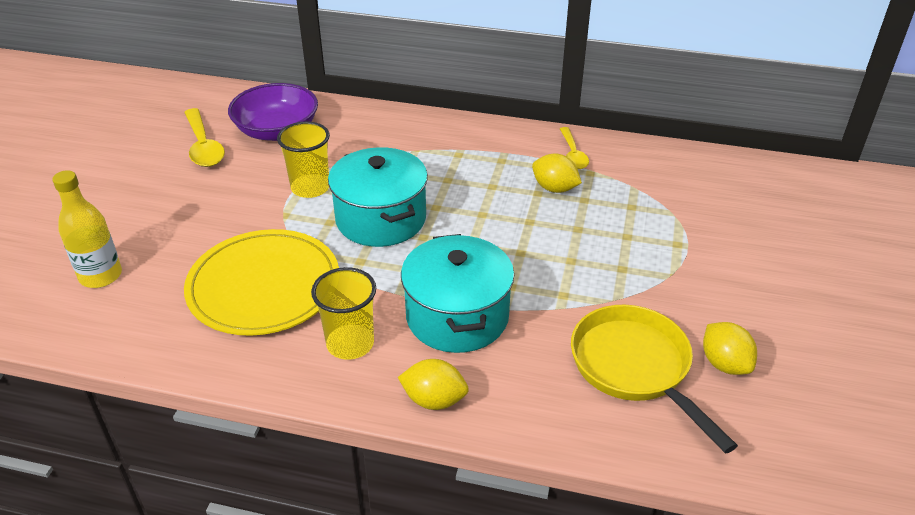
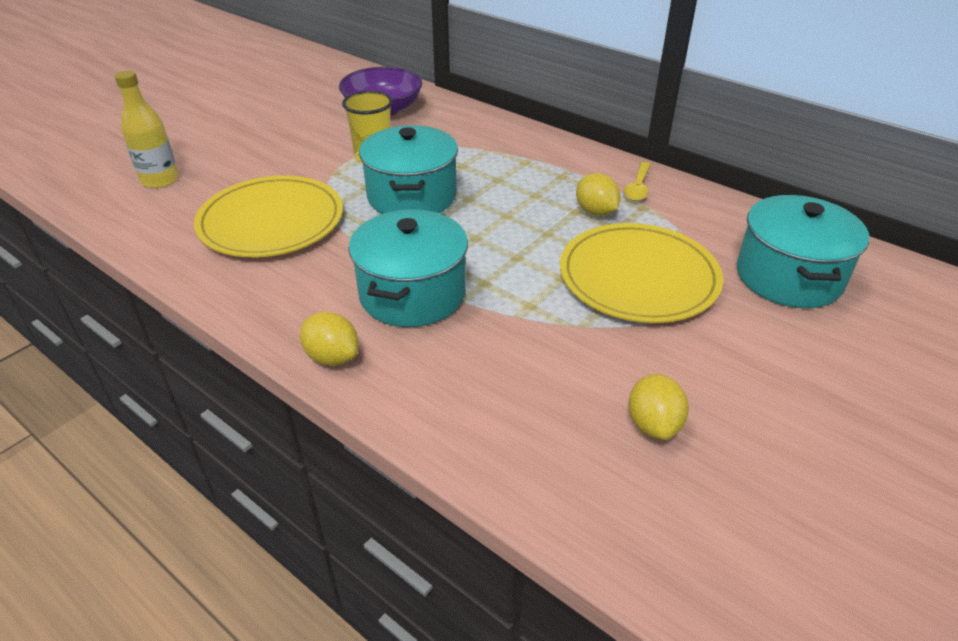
camera: 25 degrees right, 0 degrees up
(203, 146) = (316, 108): yellow spoon -> none
(350, 344) = (301, 287): yellow cup -> none
(630, 240) = (638, 277): none -> yellow plate
(635, 367) = (550, 394): yellow pan -> none
(738, 205) = (788, 277): none -> turquoise pot

